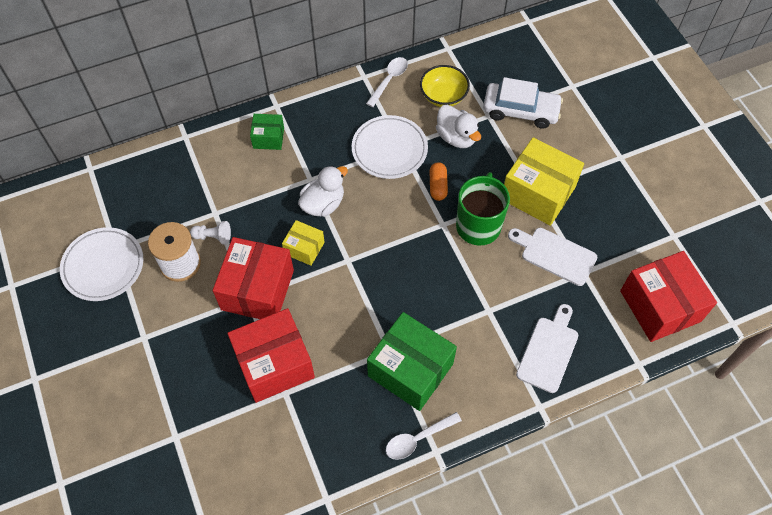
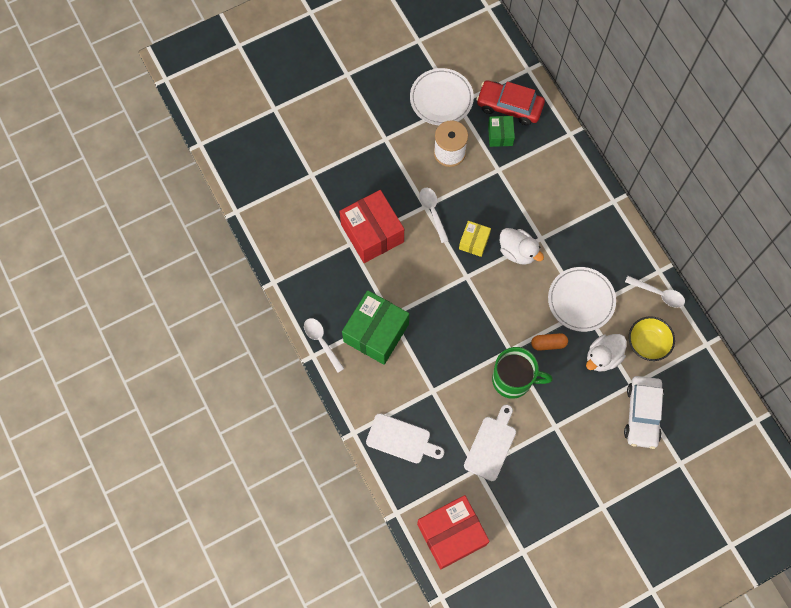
camera: 85 degrees right, 10 degrees up
(134, 193) = (509, 106): none -> red car
(213, 237) = (476, 172): white pawn -> none
(257, 290) = (433, 212): red box -> white spoon
(268, 138) = (578, 199): green box -> green box (500, 135)
(538, 193) = (552, 430): yellow box -> none

